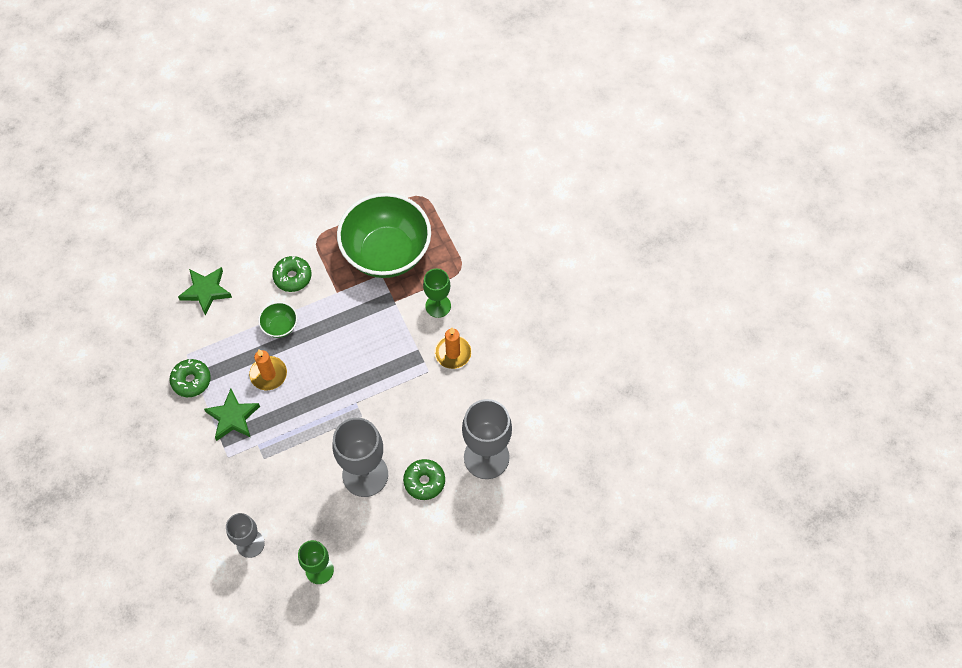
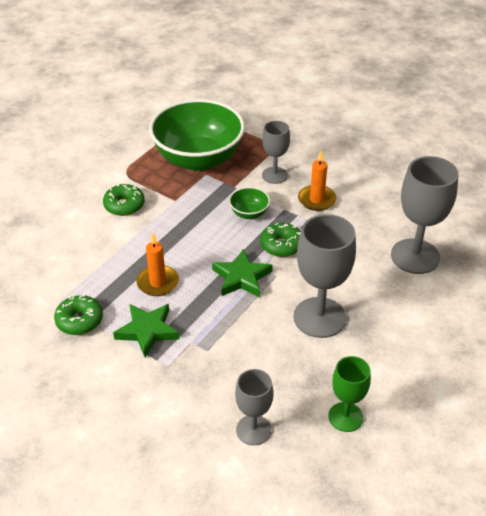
camera: 30 degrees left, 20 degrees down
(206, 291) = (44, 247): green star -> green star (241, 277)
(280, 326) = (140, 243): green bowl -> green bowl (249, 213)
(424, 481) = (379, 298): green donut -> green donut (281, 245)
(438, 306) = (274, 175): green goblet -> grey goblet

